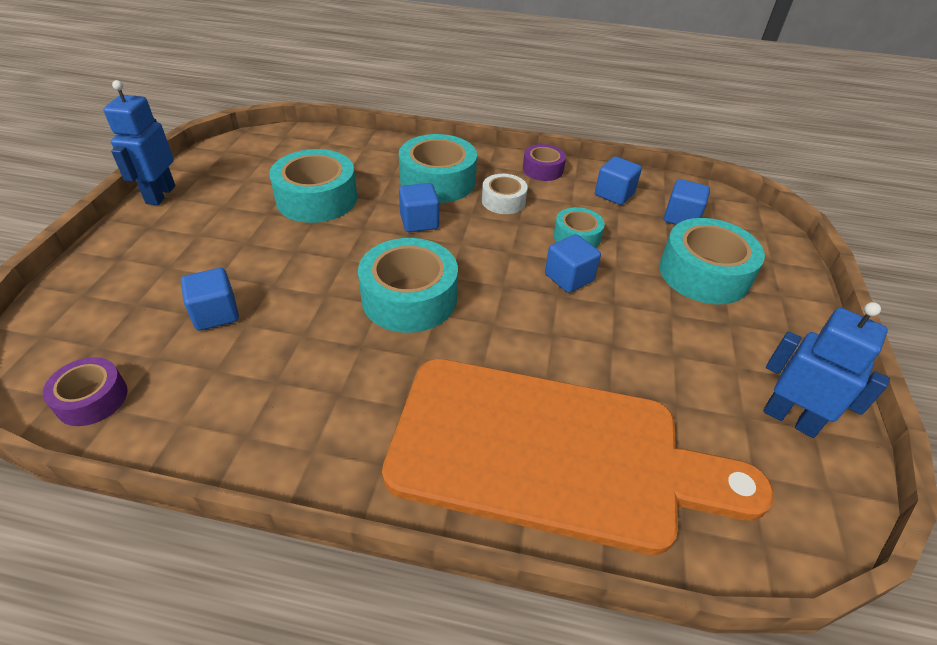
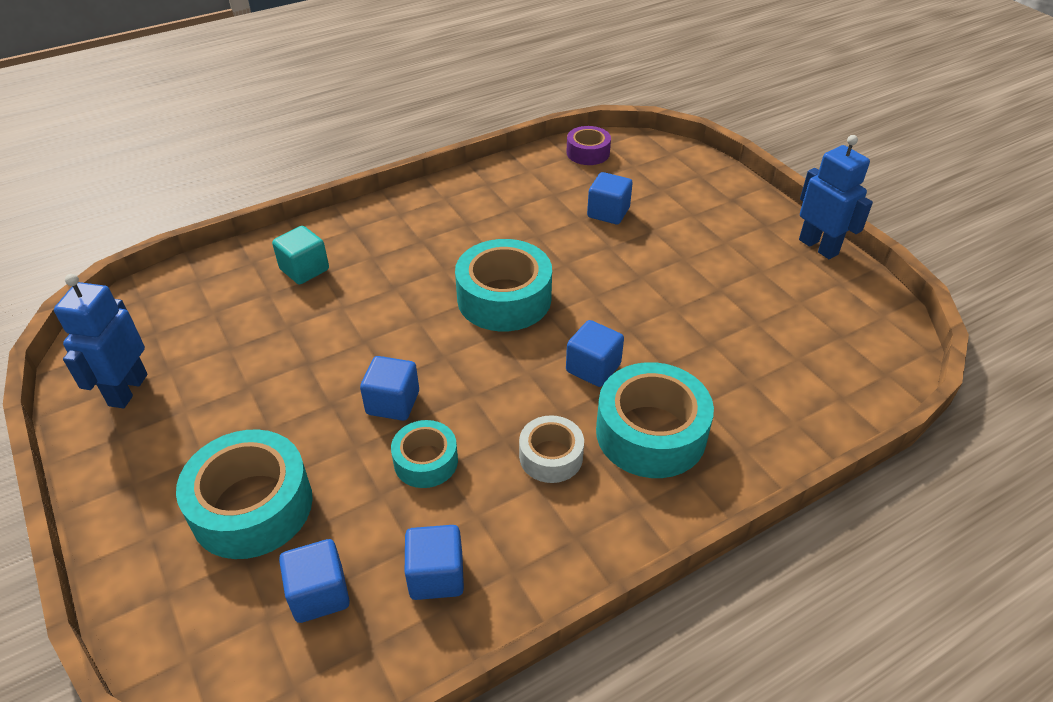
camera: 140 degrees right, 0 degrees up
(317, 199) = (712, 327): turquoise tape -> none
(543, 169) = (567, 554): purple tape -> none
(551, 452) = (304, 269): orange cutting board -> turquoise cube
(790, 418) = (127, 390): blue robot -> blue robot turned 105 degrees clockwise

